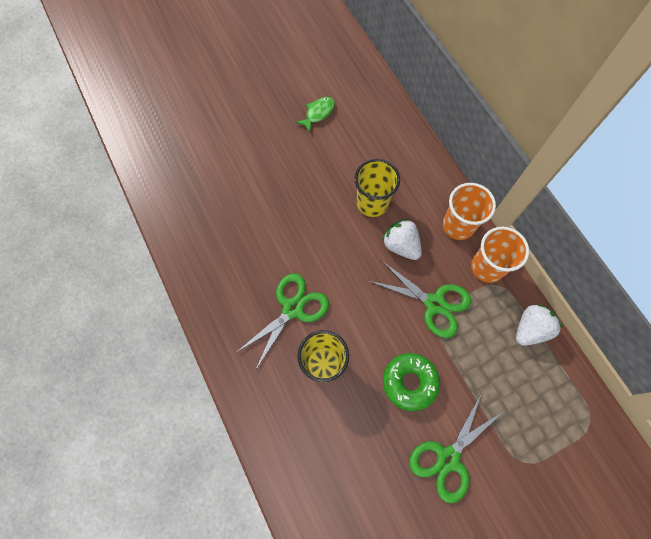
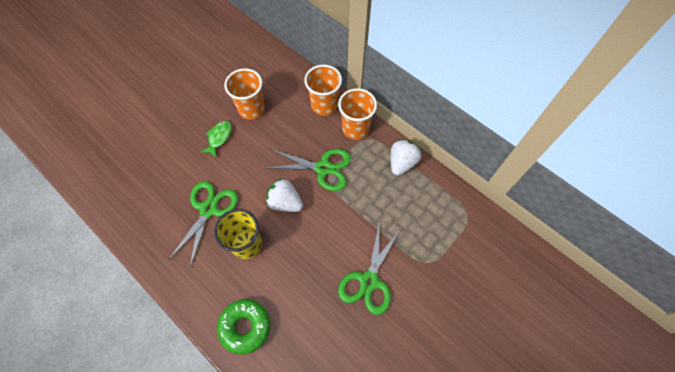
camera: 20 degrees left, 5 degrees down
(318, 113) = (188, 56): green fish -> green fish (219, 137)
(372, 203) = (251, 109): yellow cup -> orange cup
(401, 245) = (284, 133): white strawberry -> white strawberry (285, 202)
(409, 382) = (321, 234): green donut -> green donut (245, 327)

